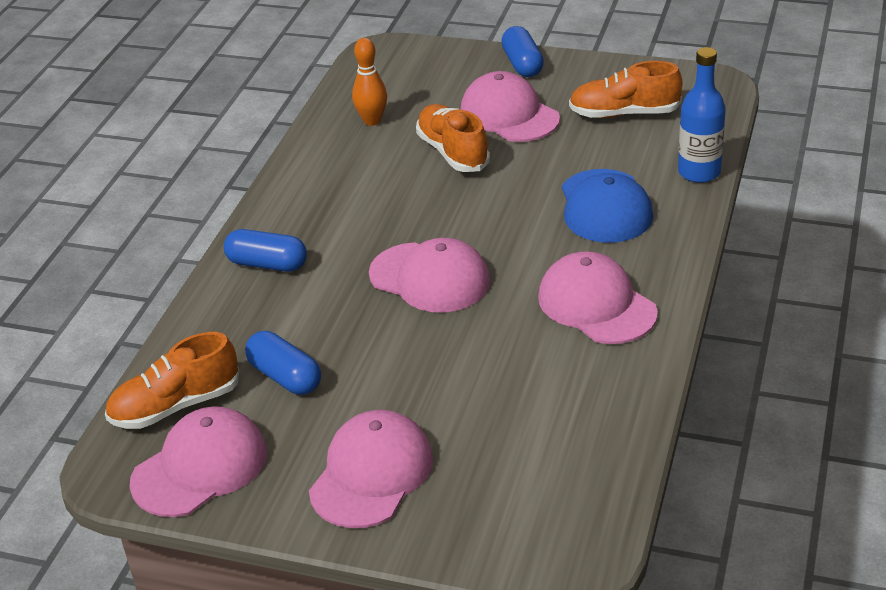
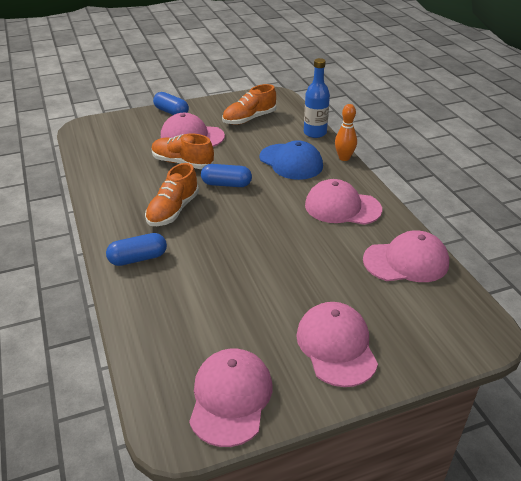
camera: 40 degrees left, 0 degrees up
(175, 406) = (171, 368): orange shoe -> orange shoe (173, 210)
(285, 377) = (222, 316): blue capsule -> blue capsule (226, 184)
(372, 121) = (117, 162): orange bowling pin -> orange bowling pin (344, 158)
(430, 278) = (243, 228): pink cap -> pink cap (406, 261)

